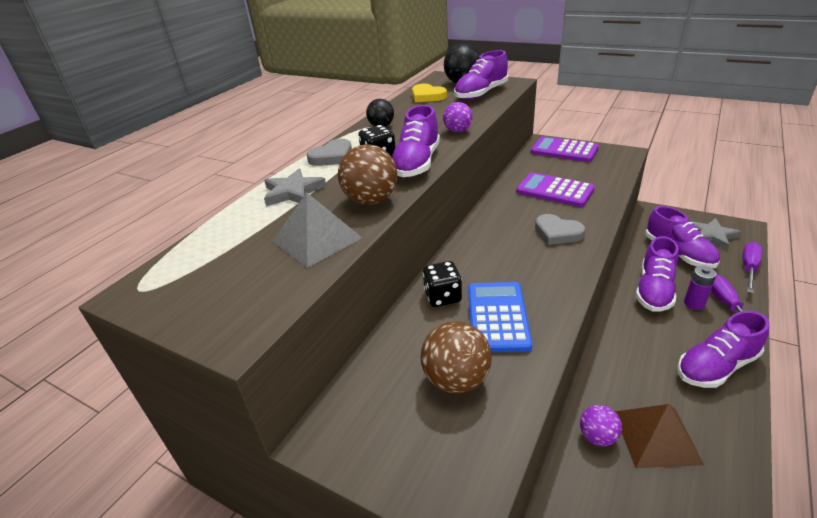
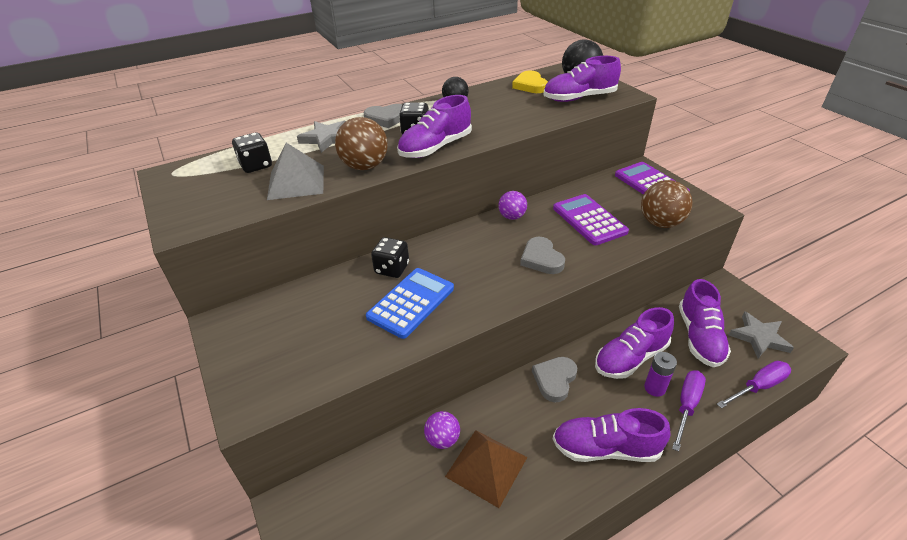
camera: 30 degrees right, 5 degrees up
(245, 242) = (256, 166): none -> black dice
(456, 379) = (332, 331): brown ball -> brown ball (660, 223)
(457, 131) = (506, 129): purple ball -> purple ball (512, 217)
(624, 335) = (554, 380): none -> grey heart

